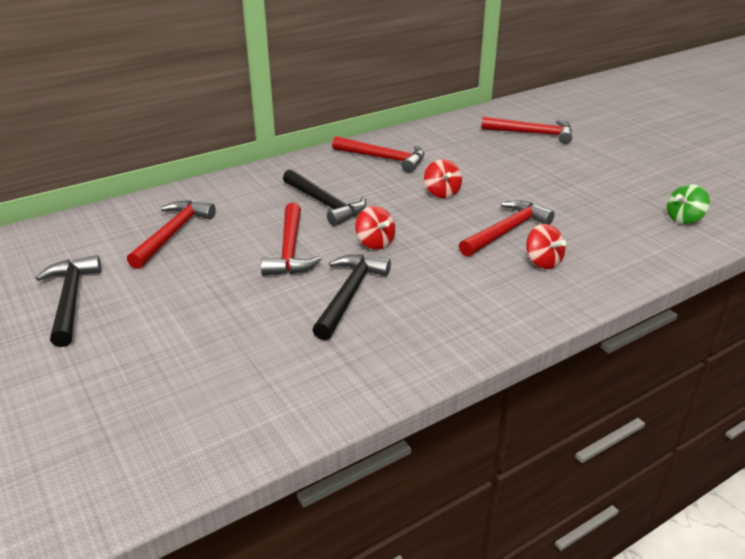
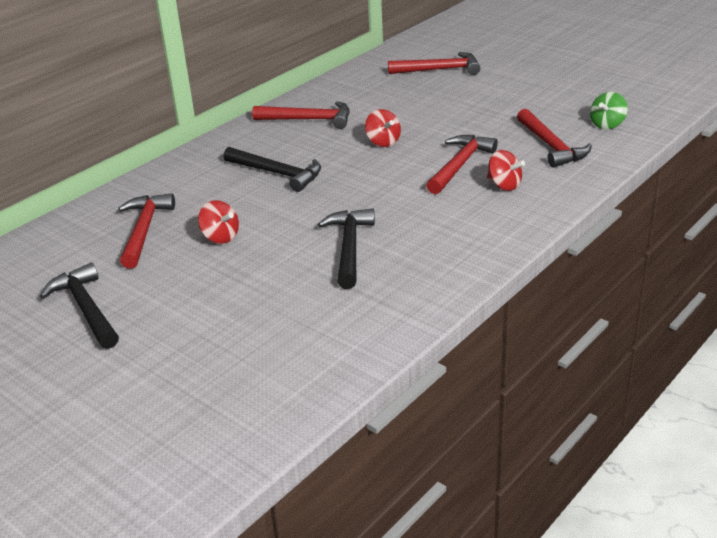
camera: 15 degrees left, 0 degrees up
(290, 250) = (270, 221): red hammer -> red hammer (551, 146)
(375, 243) = (346, 199): red spinning top -> red spinning top (220, 237)

